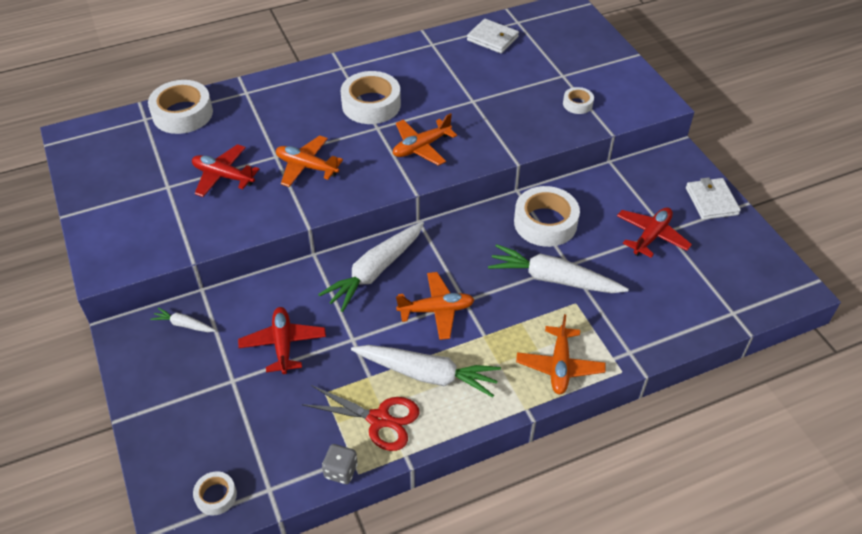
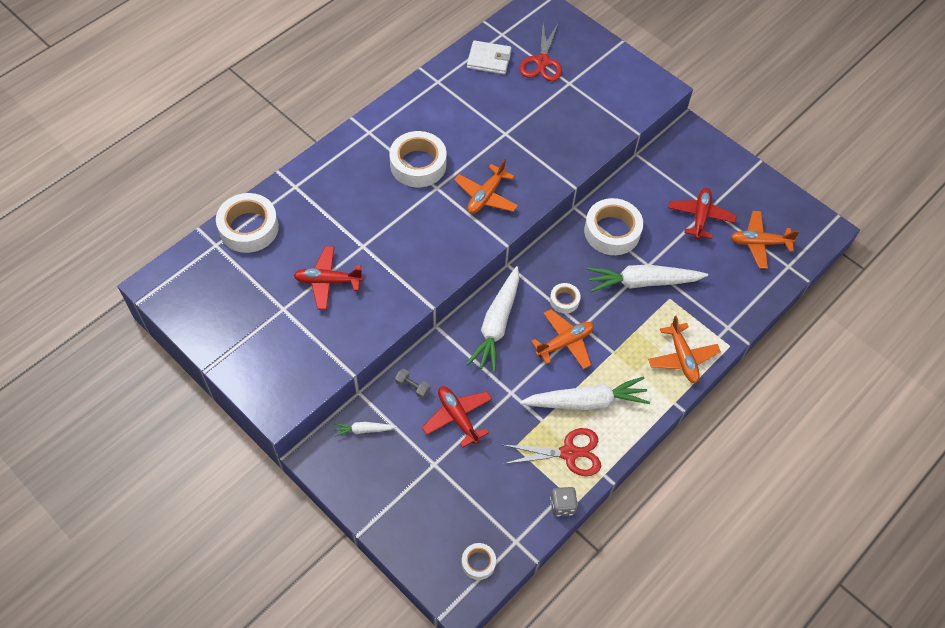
camera: 25 degrees left, 10 degrees up
(256, 301) = (412, 387): none -> grey dumbbell
(307, 167) = (397, 248): orange plane -> orange plane (759, 243)
(545, 52) = (542, 62): none -> red scissors
(577, 104) = (595, 110): white tape -> white tape (564, 300)
(711, 201) = (732, 168): white wallet -> none

